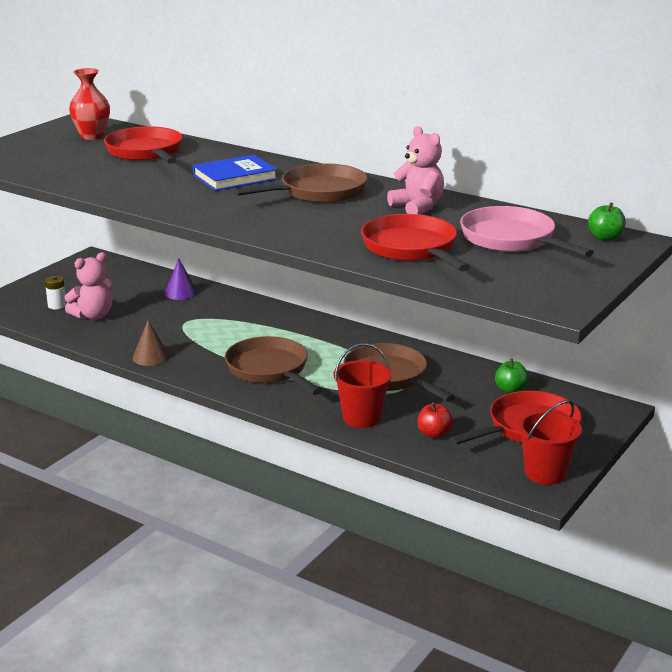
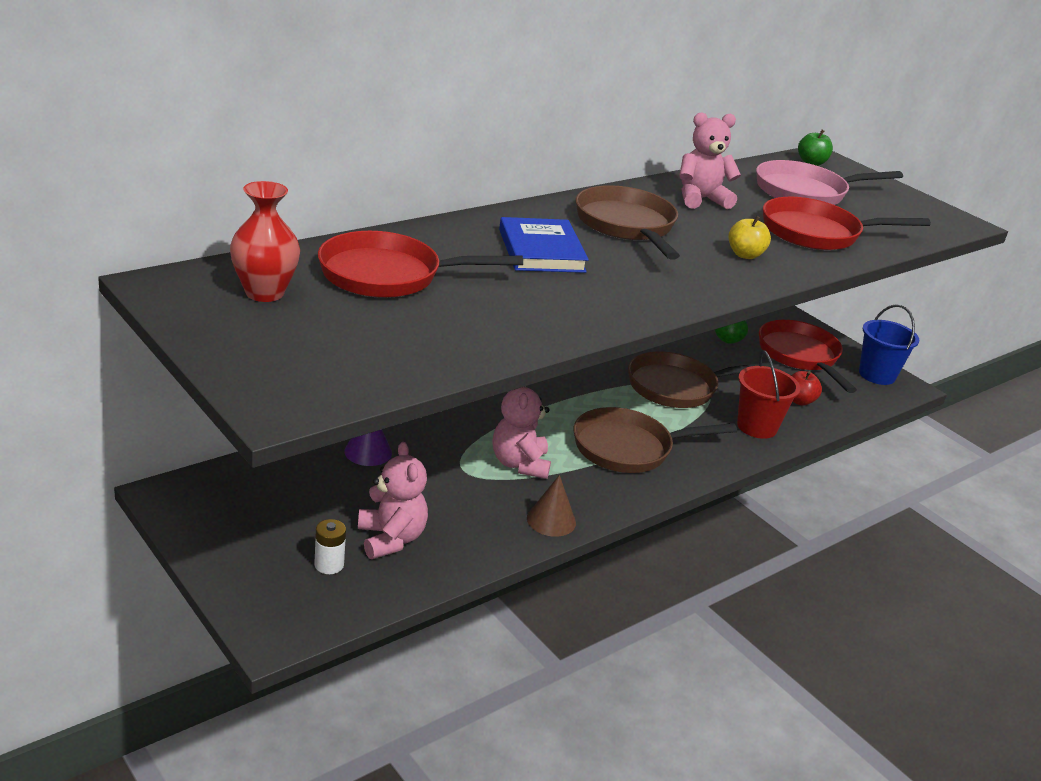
camera: 75 degrees left, 5 degrees up
(210, 337) = (520, 464): none -> pink teddy bear
(319, 229) = (745, 255): none -> yellow apple
(545, 473) = (877, 375): red bucket -> blue bucket

